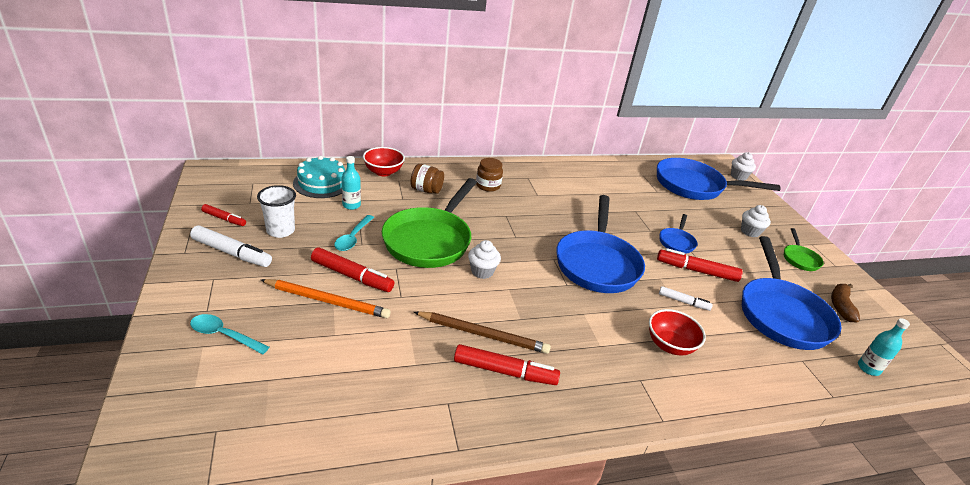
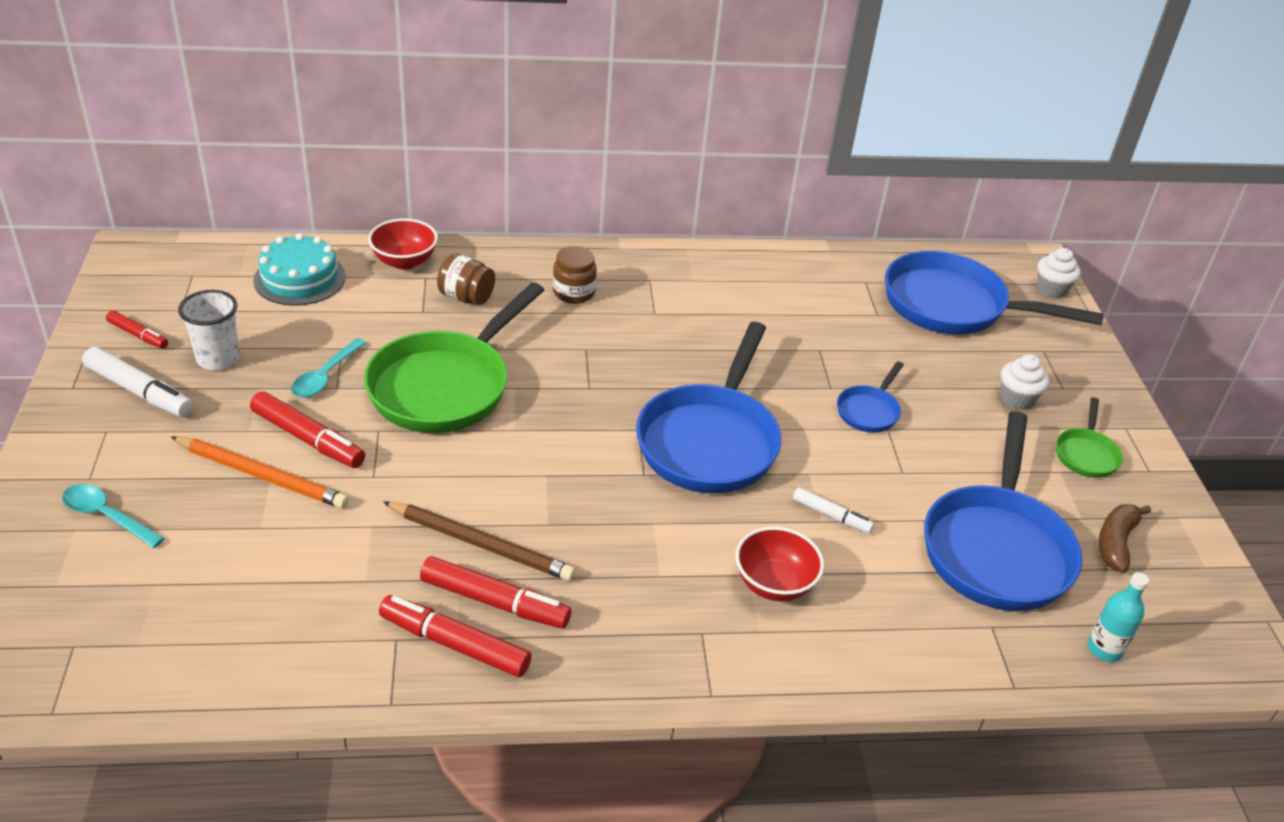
camera: 10 degrees right, 5 degrees up
(351, 205) = (337, 320): turquoise bottle -> none
(482, 271) = (513, 444): white cupcake -> none
(696, 271) = (880, 464): red marker -> red marker (455, 644)

